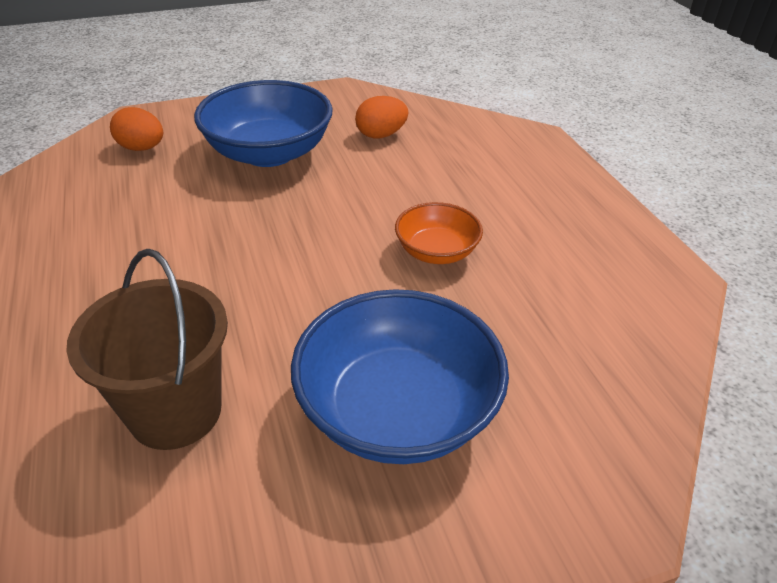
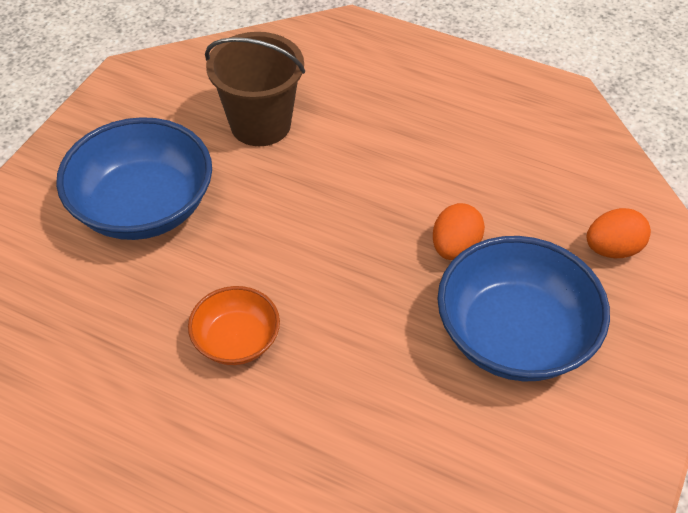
camera: 135 degrees right, 10 degrees up
(381, 135) = (461, 459): orange egg -> orange egg (455, 247)

